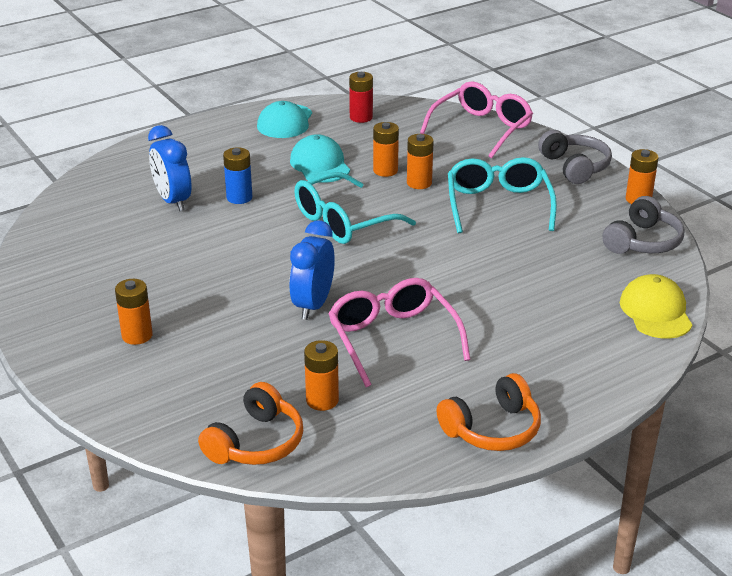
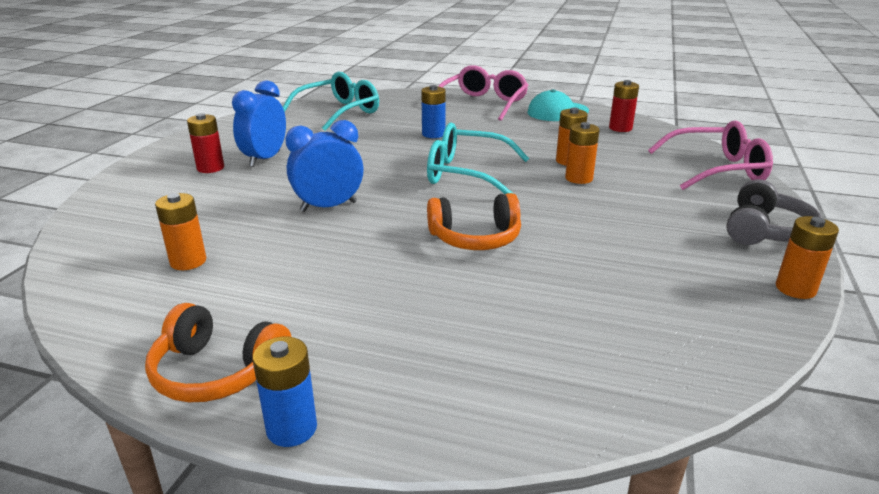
camera: 50 degrees right, 5 degrees down
(137, 335) = (210, 168): orange battery -> red battery
(173, 201) = (393, 120): blue clock -> blue clock (265, 159)
(256, 443) = (98, 258): orange headphones -> orange headphones (475, 238)
(320, 164) = (527, 139): turquoise cap -> none
(392, 338) = (322, 256): pink glasses -> pink glasses (484, 103)
(498, 205) = (618, 221): turquoise glasses -> turquoise glasses (339, 112)
(577, 419) = (292, 428): none -> blue battery
(643, 242) = (723, 326): grey headphones -> none
(655, 311) = (600, 397): yellow cap -> none

